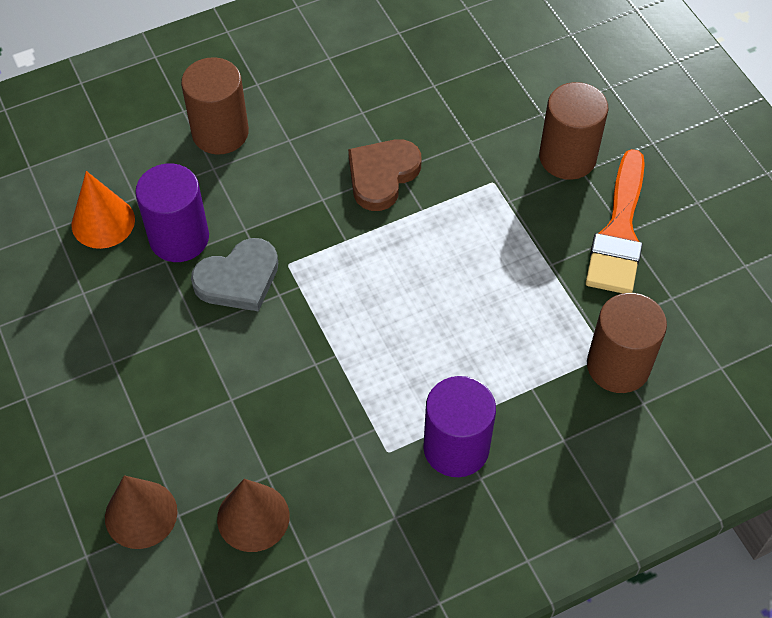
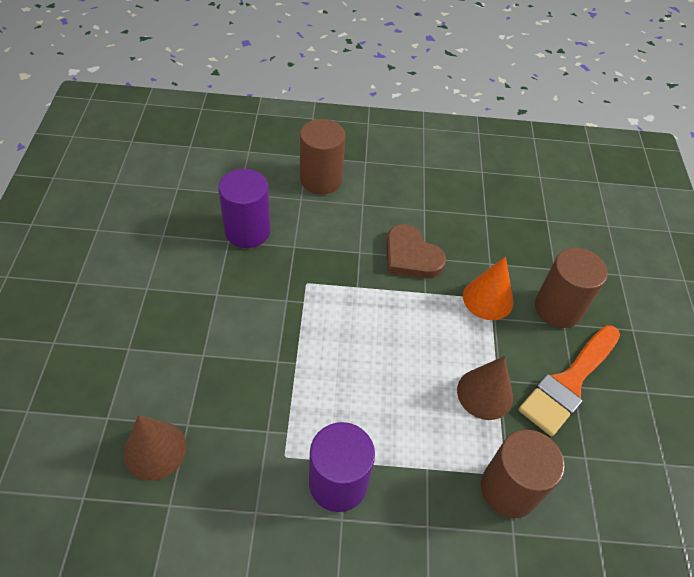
camera: 25 degrees right, 5 degrees down
(103, 222) = (208, 198): orange cone -> orange cone (488, 299)
(141, 514) = (83, 402): brown cone -> brown cone (485, 393)
(238, 279) = (266, 276): grey heart -> none
(382, 176) = (411, 256): brown heart -> brown heart turned 105 degrees counterclockwise

